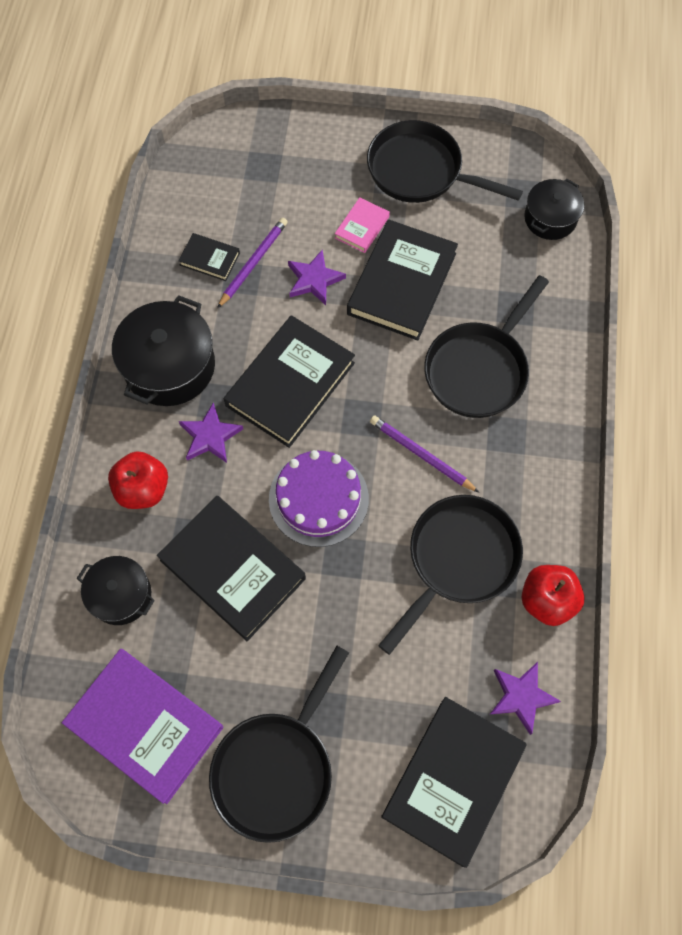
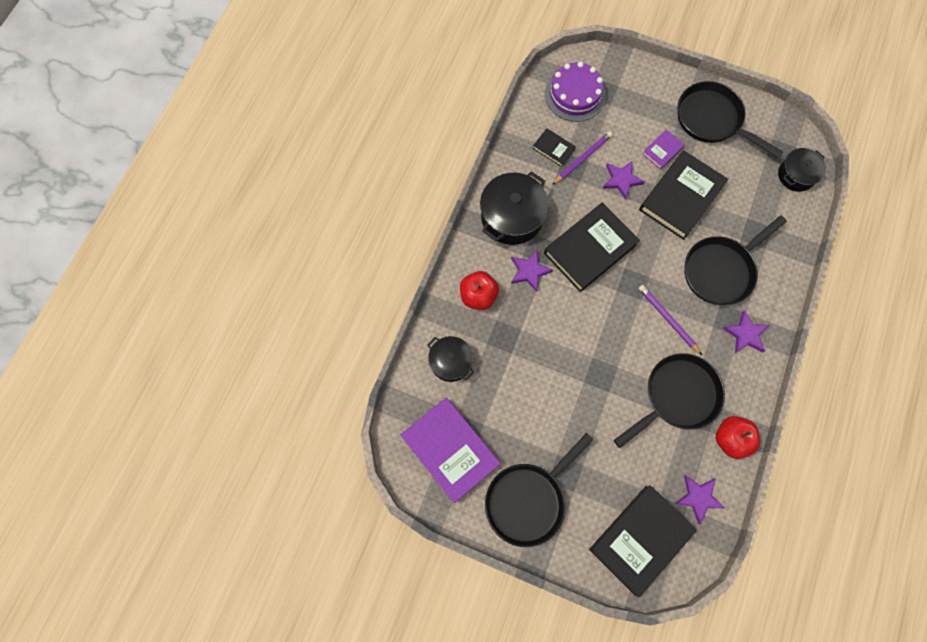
camera: 15 degrees right, 5 degrees up
(232, 569) = (526, 364): black book -> none
(318, 498) = (592, 331): purple cake -> purple cake (575, 95)
(362, 227) = (662, 150): pink book -> purple book
(533, 448) = (745, 334): none -> purple star

